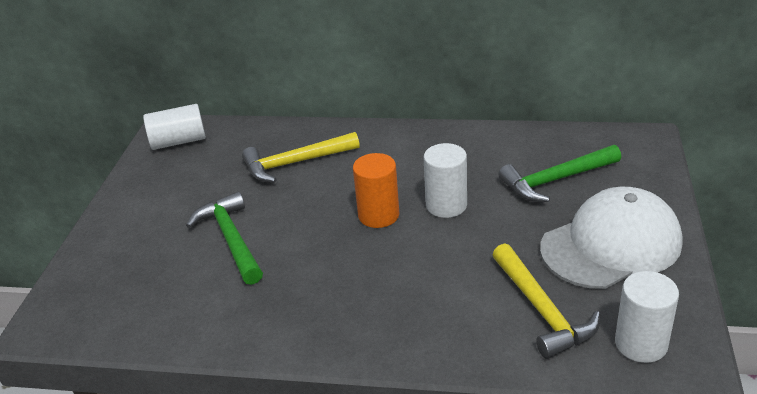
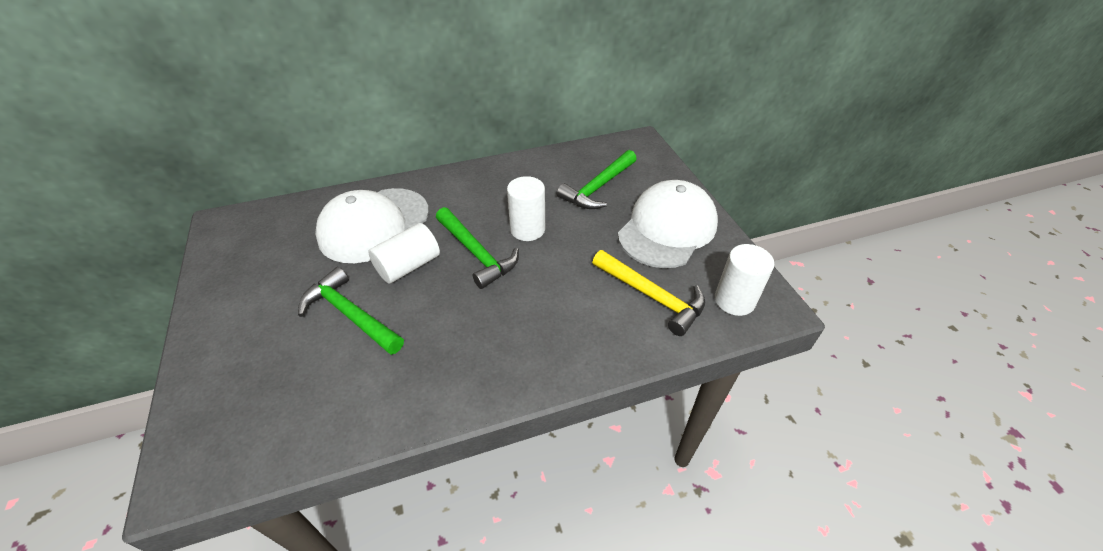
camera: 30 degrees left, 10 degrees up
(178, 141) = (241, 232): white cylinder -> white cylinder (408, 266)
(295, 163) = (374, 225): yellow hammer -> white cap
(378, 215) = (476, 253): orange cylinder -> green hammer

